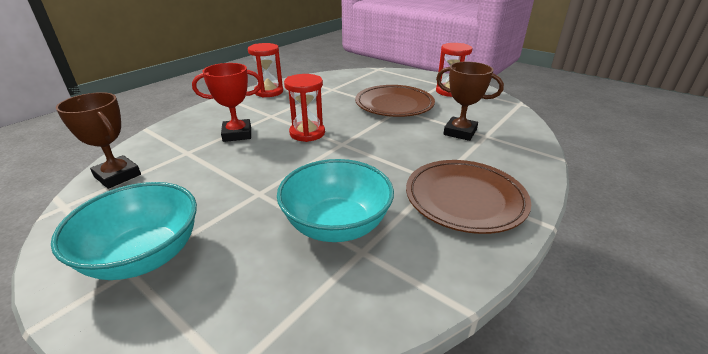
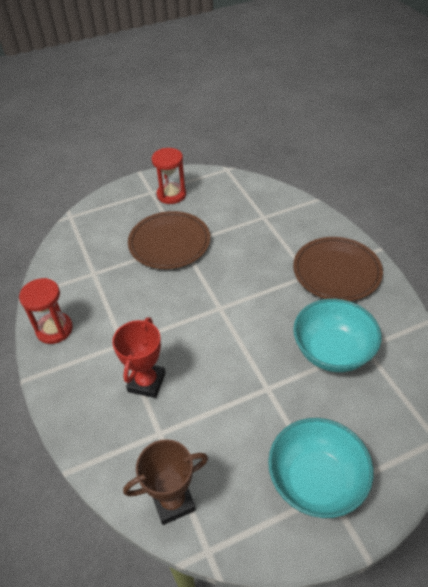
camera: 60 degrees left, 15 degrees up
(307, 133) = (183, 326): red hourglass -> none
(460, 132) = (249, 228): brown trophy -> none

